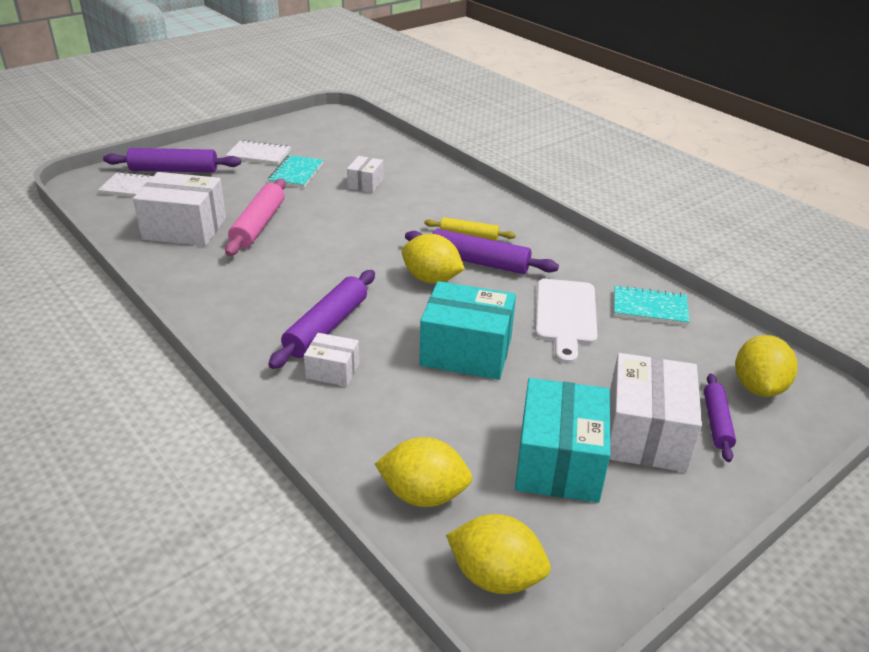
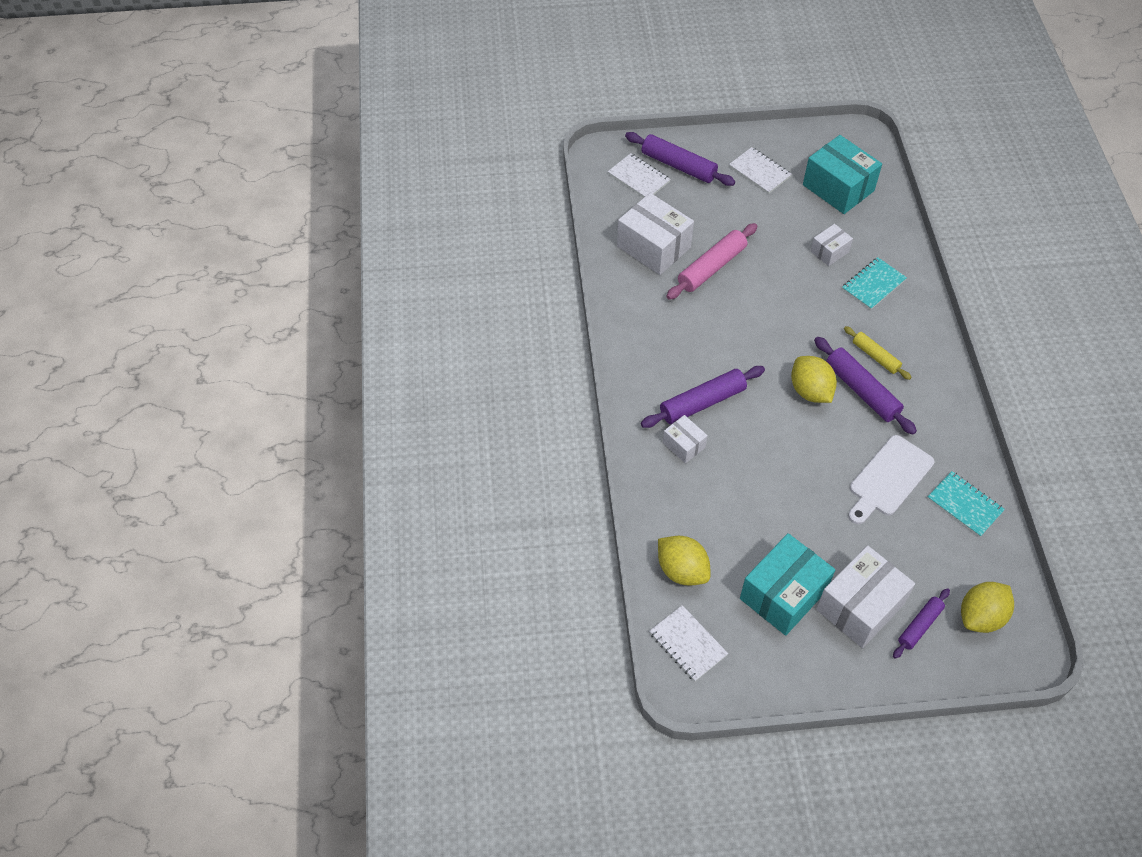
camera: 35 degrees right, 20 degrees up
(296, 173) = (778, 212): turquoise notebook -> turquoise notebook (873, 285)
(466, 351) = (787, 474): turquoise box -> turquoise box (838, 188)
(495, 576) = (687, 644): yellow lemon -> white notebook

